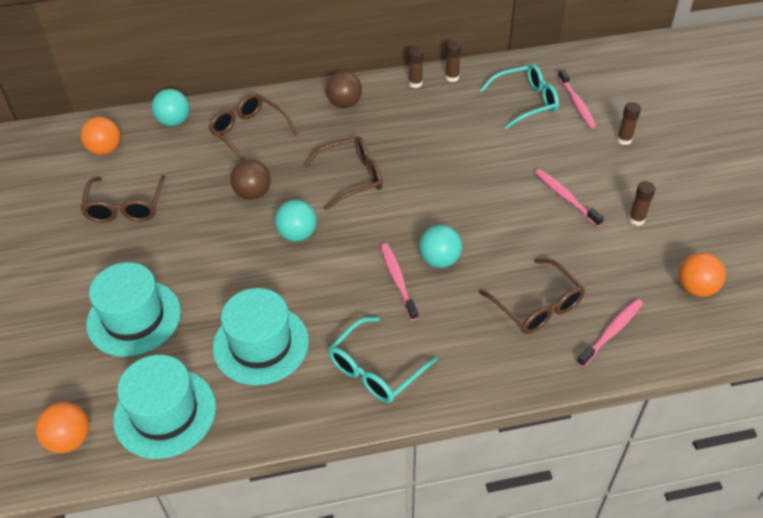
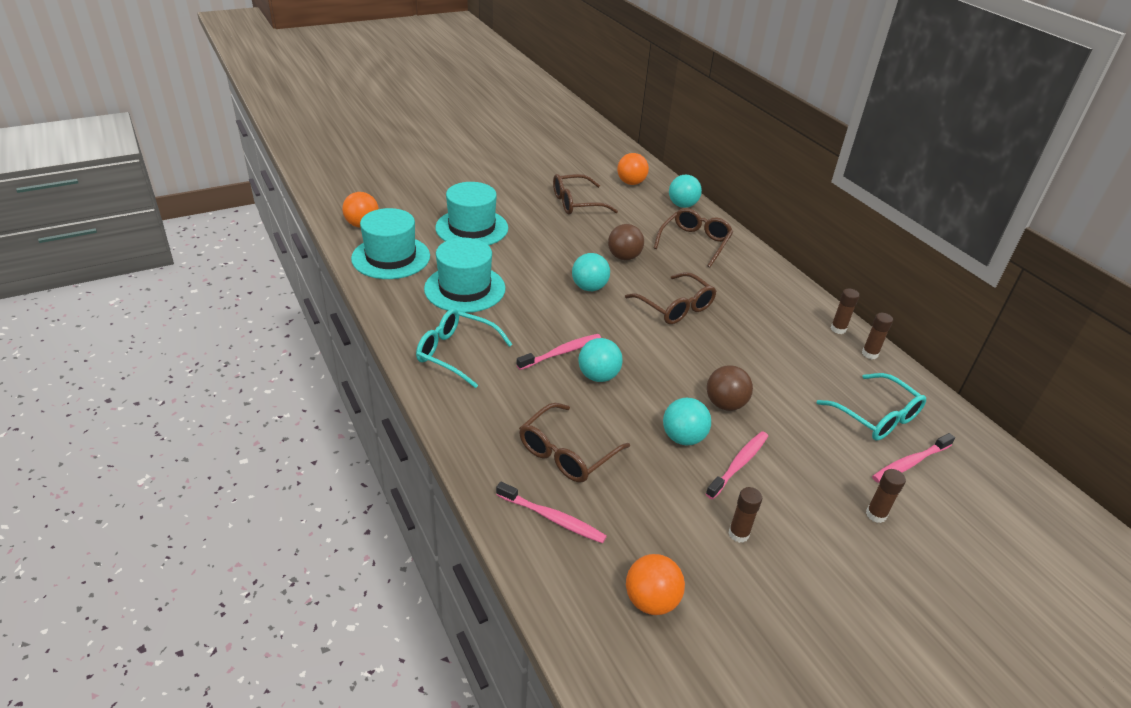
camera: 70 degrees right, 10 degrees down
(344, 104) = (771, 288): brown ball -> brown ball (725, 404)
(530, 222) = (683, 438): none -> turquoise ball

